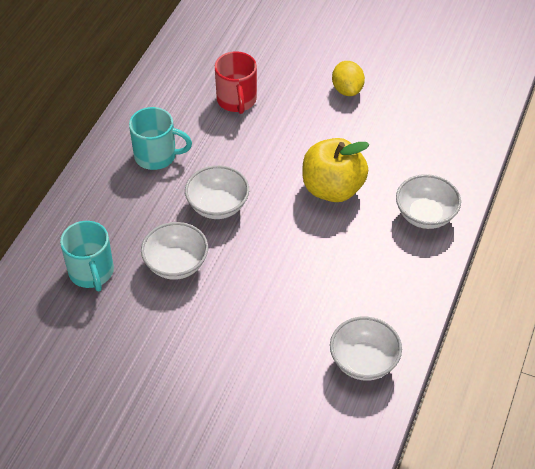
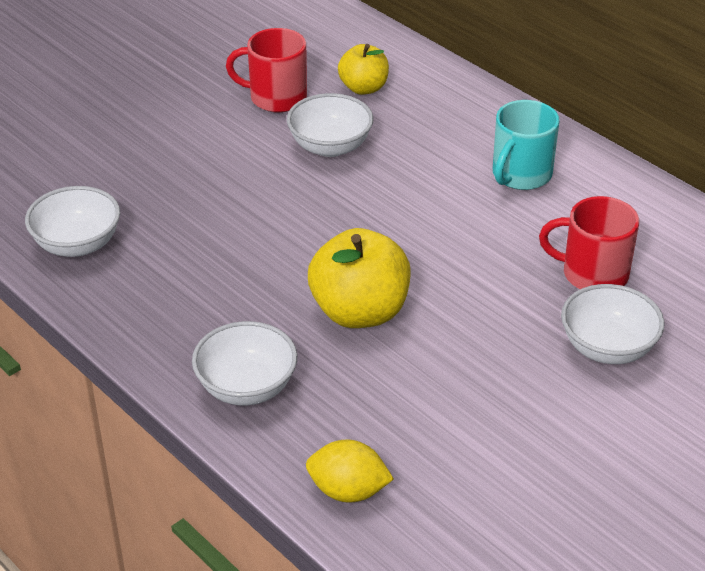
camera: 115 degrees right, 10 degrees down
(91, 272) = (363, 88): turquoise mug -> yellow apple
(129, 321) = (276, 97): none -> red mug
(218, 206) = (399, 201): white bowl -> white bowl (607, 348)
(347, 90) = (557, 401): yellow lemon -> yellow lemon (348, 491)

